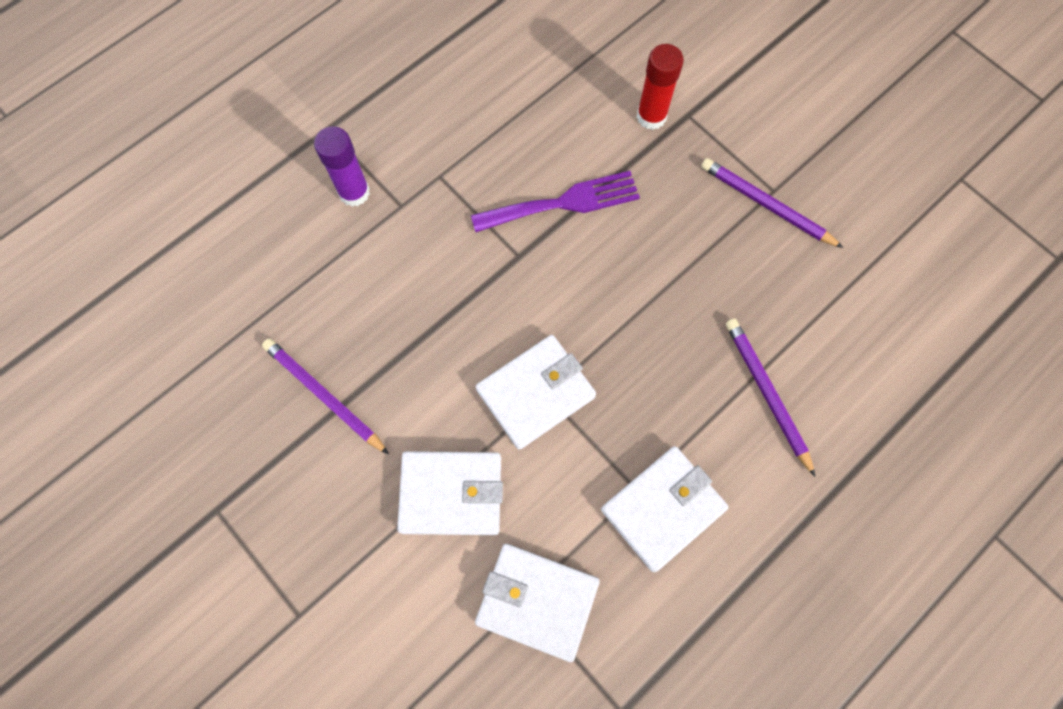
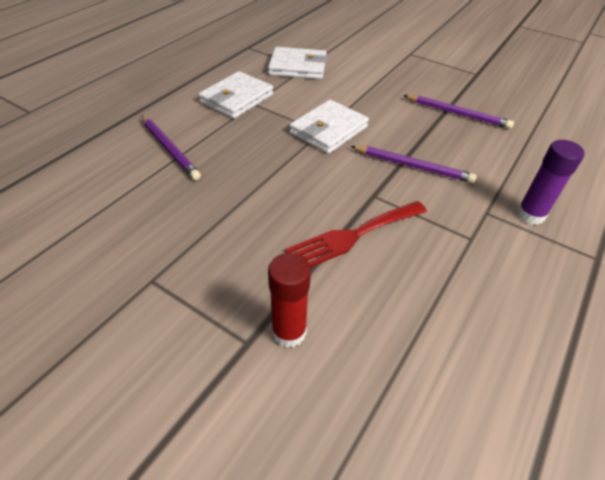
camera: 165 degrees right, 25 degrees down
(451, 493) = (359, 90): white wallet -> none
(563, 203) = (353, 236): purple fork -> red fork
(766, 205) = (160, 266): purple pencil -> purple pencil (413, 166)

